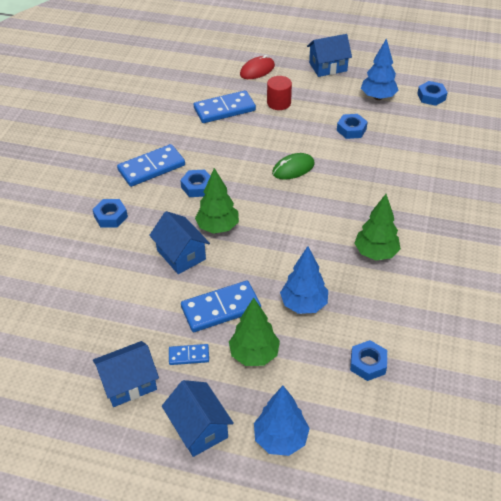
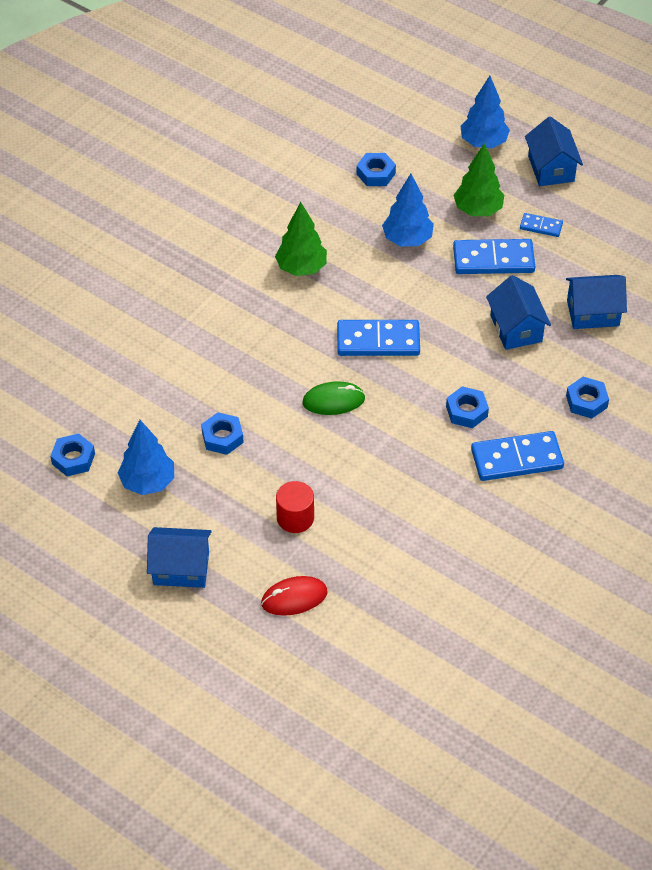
camera: 160 degrees left, 5 degrees up
(129, 383) = (605, 219): blue house -> blue house (593, 313)
(218, 227) = (462, 349): green tree -> none
(224, 109) = (379, 531): blue domino -> blue domino (378, 341)

